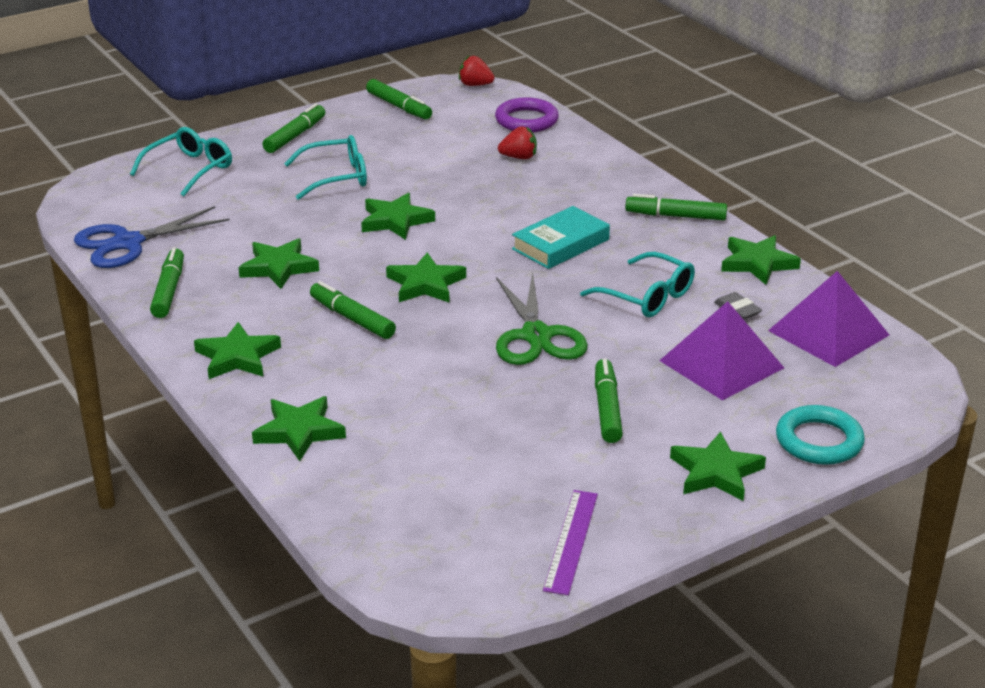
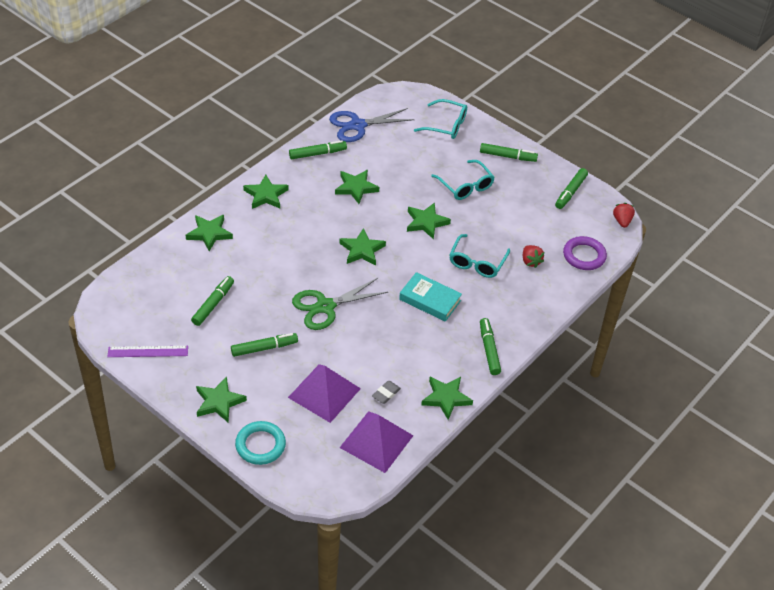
camera: 70 degrees right, 15 degrees up
(128, 243) = (357, 125): blue scissors -> blue scissors turned 60 degrees counterclockwise
(352, 318) = (316, 228): green marker -> green marker (213, 304)
(647, 296) = (385, 349): turquoise glasses -> turquoise glasses (477, 262)

